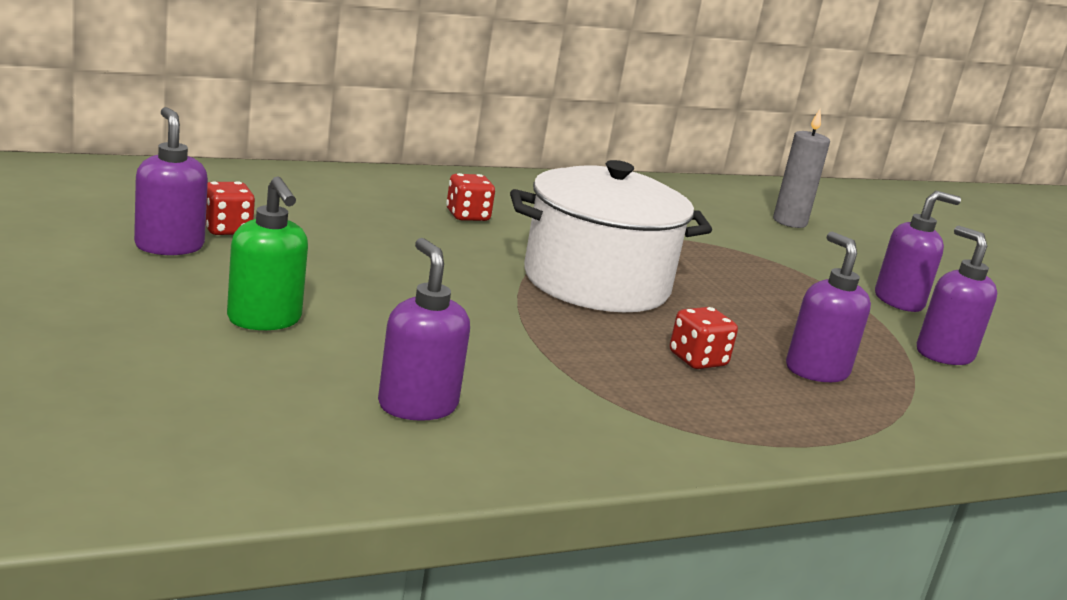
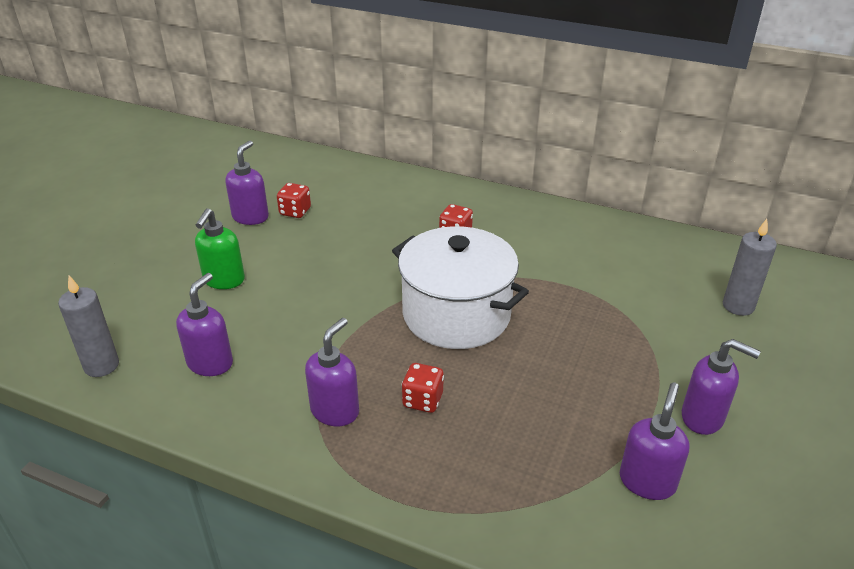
camera: 50 degrees right, 15 degrees up
(263, 461) = (101, 365): none -> grey candle
(816, 371) = (498, 446): purple soap dispenser -> purple soap dispenser (335, 411)

